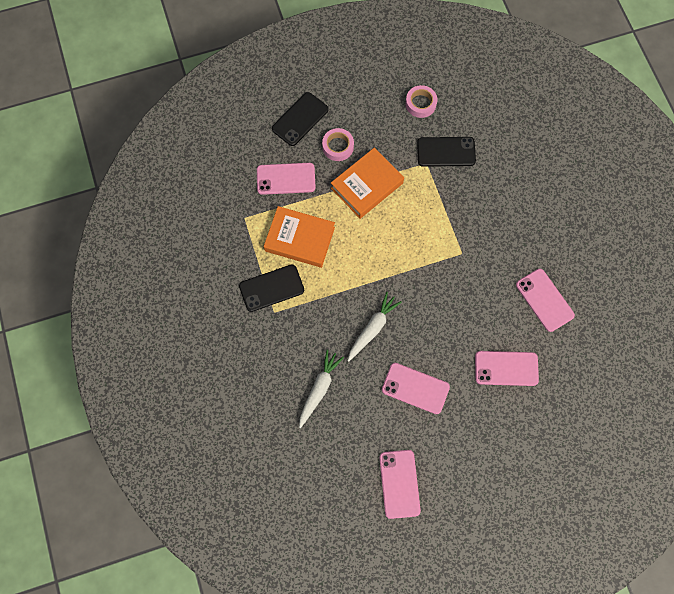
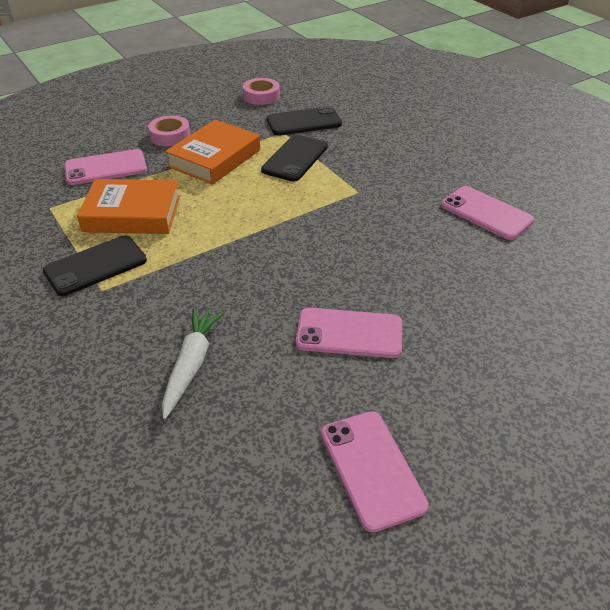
camera: 15 degrees left, 30 degrees down
(300, 119) = (118, 123): black phone -> black phone (295, 158)
(372, 328) = (260, 280): white carrot -> none
(506, 368) = (474, 285): pink phone -> none

